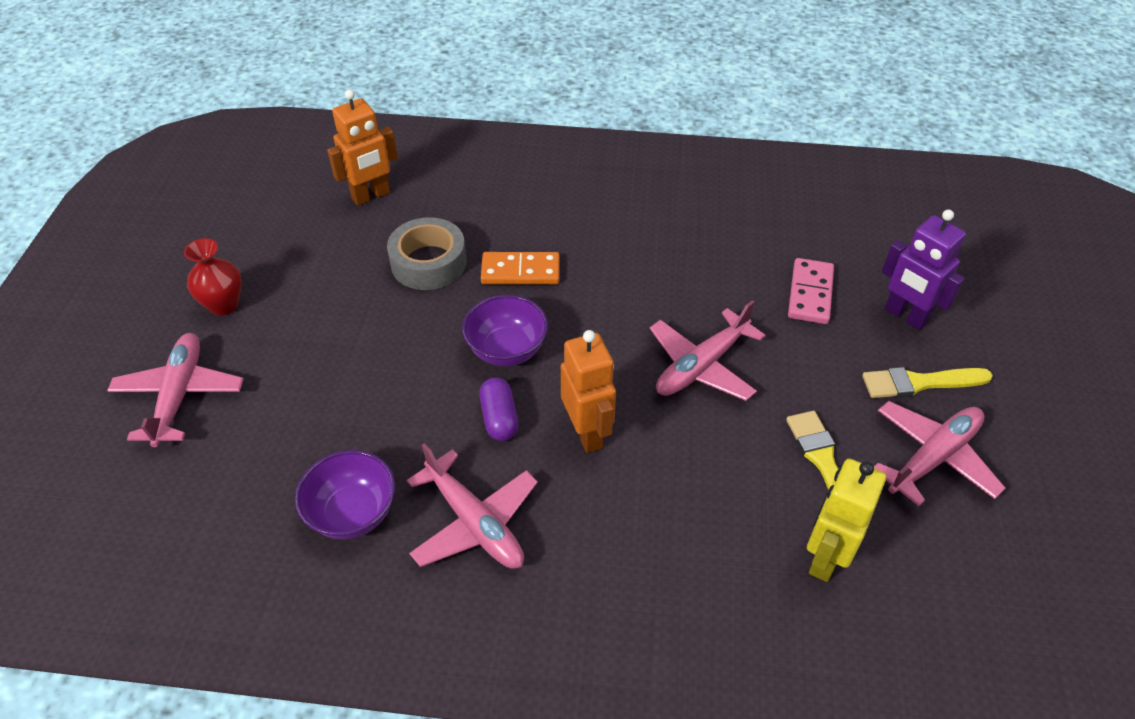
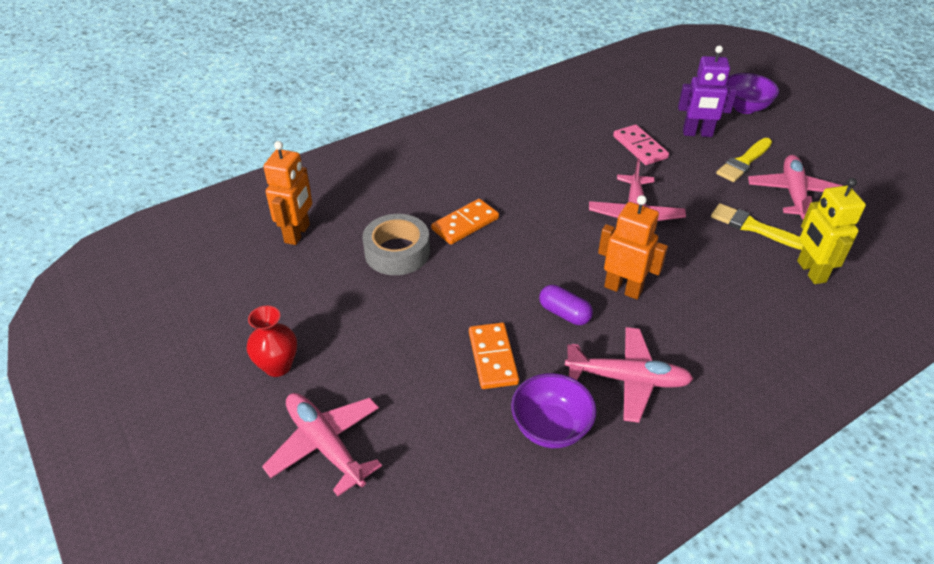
camera: 40 degrees left, 5 degrees down
(386, 415) = (493, 358): none -> orange domino
(507, 350) = (517, 273): purple bowl -> purple bowl (744, 108)

